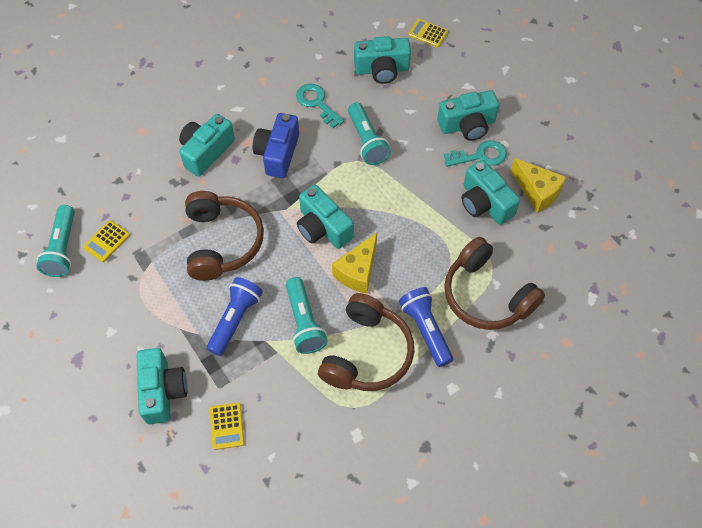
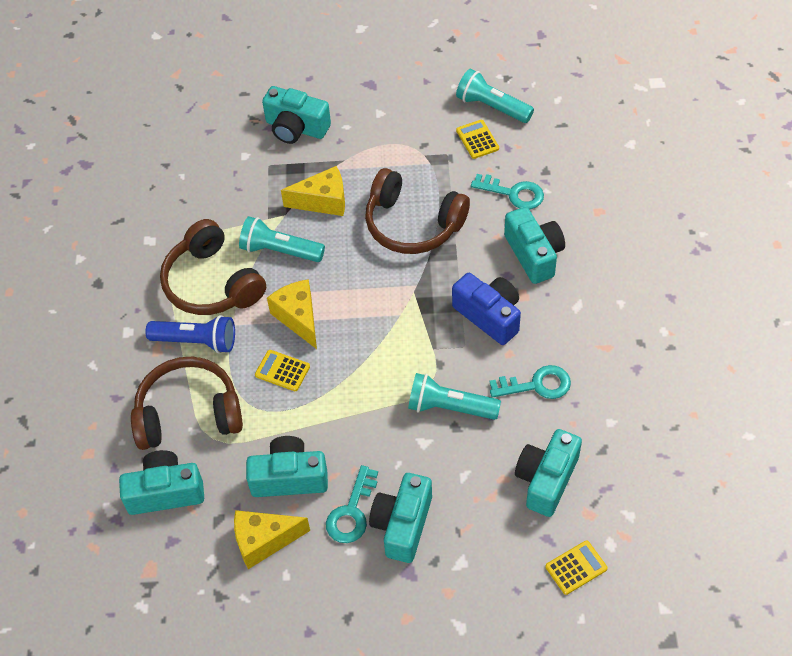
camera: 125 degrees right, 5 degrees down
(153, 190) = (513, 193): none -> turquoise key
(227, 426) = (231, 157): yellow calculator -> yellow calculator (282, 371)
(235, 319) = (323, 201): blue flashlight -> yellow cheese
(323, 228) = (369, 312): turquoise camera -> turquoise camera (165, 492)

